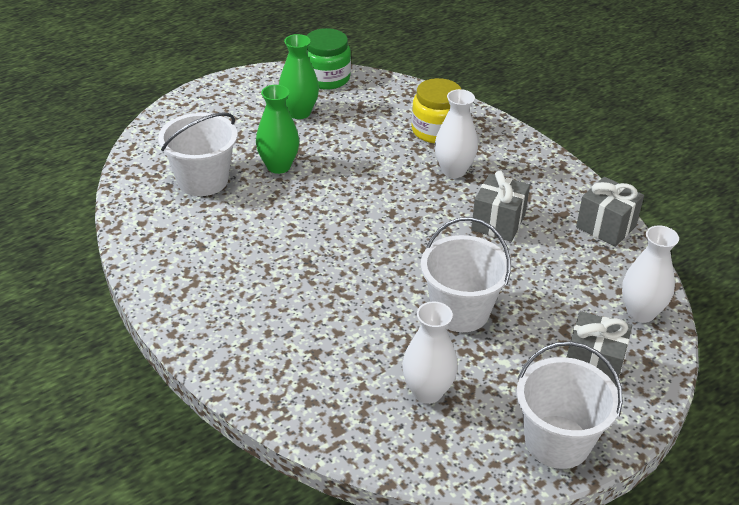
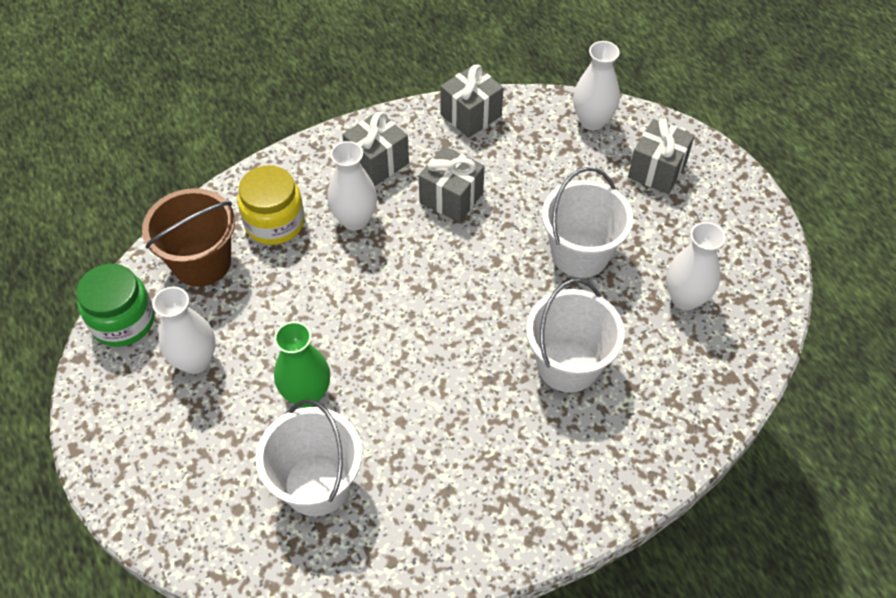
camera: 80 degrees left, 15 degrees up
(299, 112) = (195, 361): green vase -> white vase
(387, 103) = (202, 262): none -> brown bucket
(521, 176) = (377, 162): none -> grey gift
(557, 442) = (742, 214): white bucket -> white bucket (568, 365)

